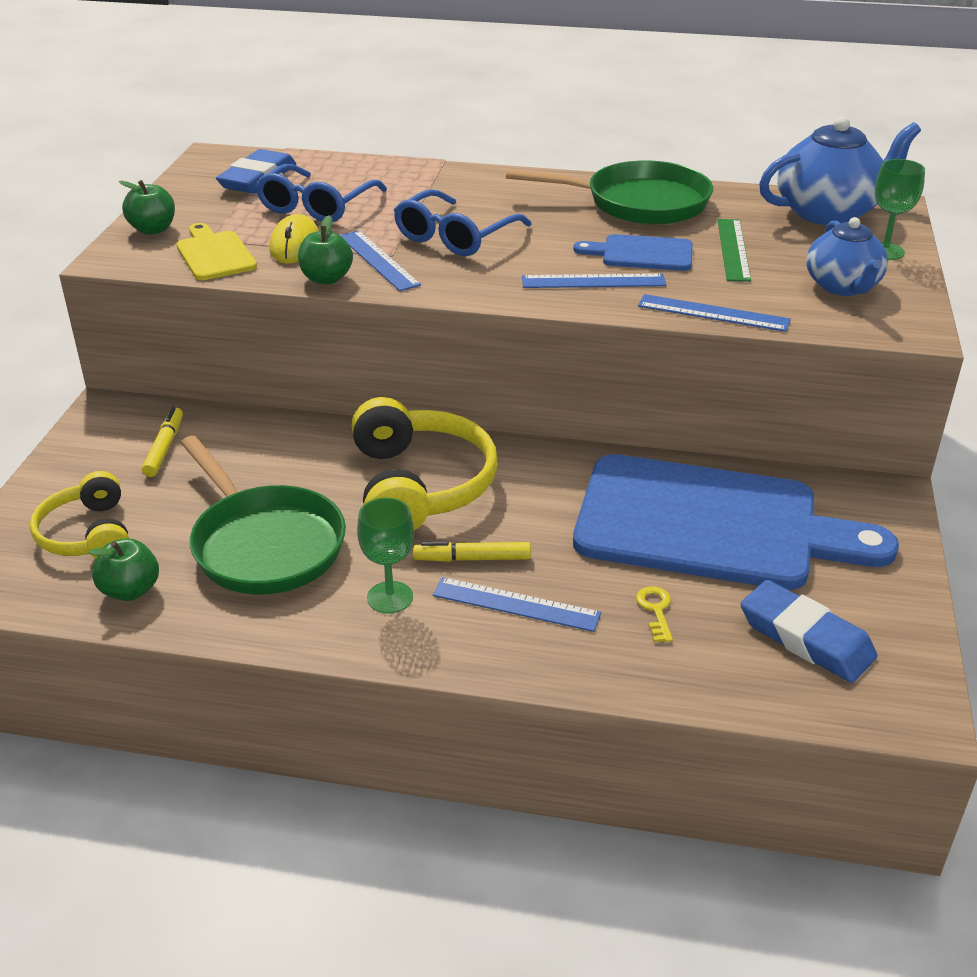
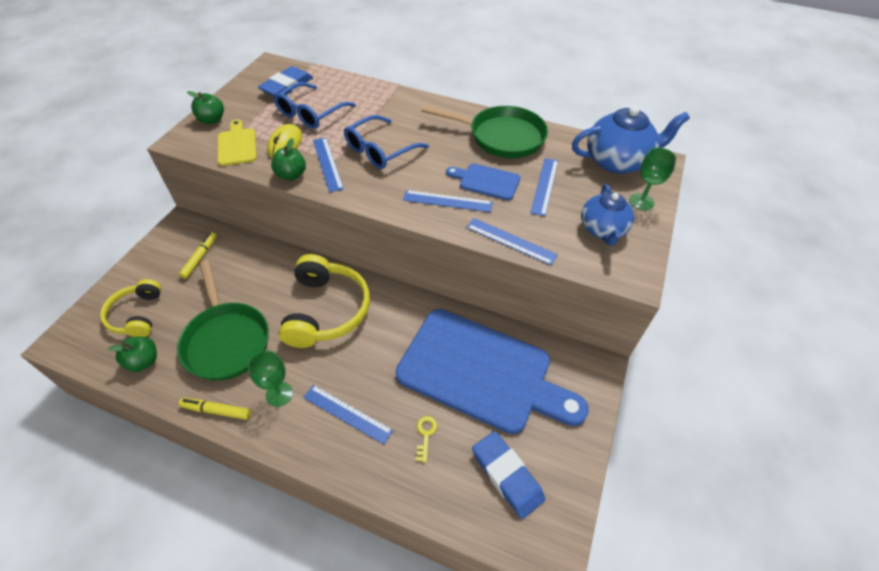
camera: 10 degrees right, 15 degrees up
(472, 559) = (335, 373): yellow marker -> yellow marker (216, 410)
(733, 249) = (544, 186): green ruler -> blue ruler

